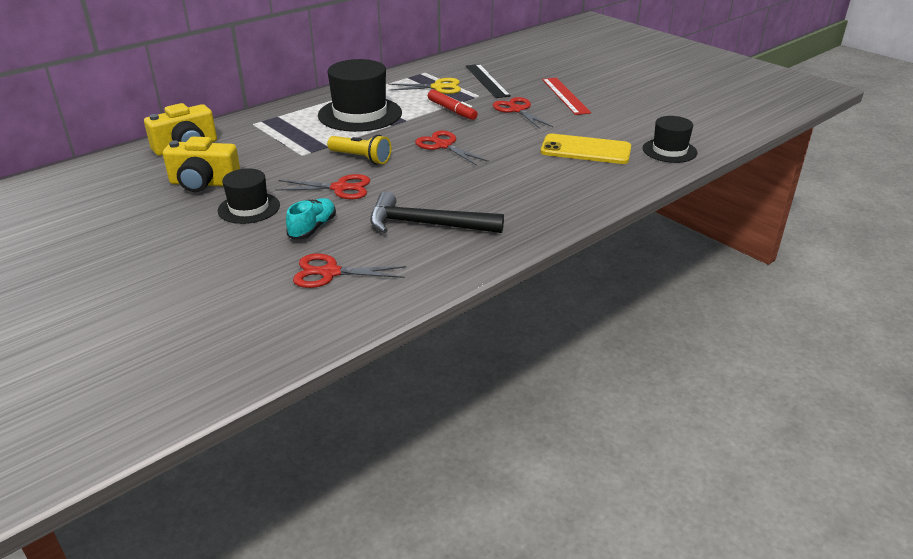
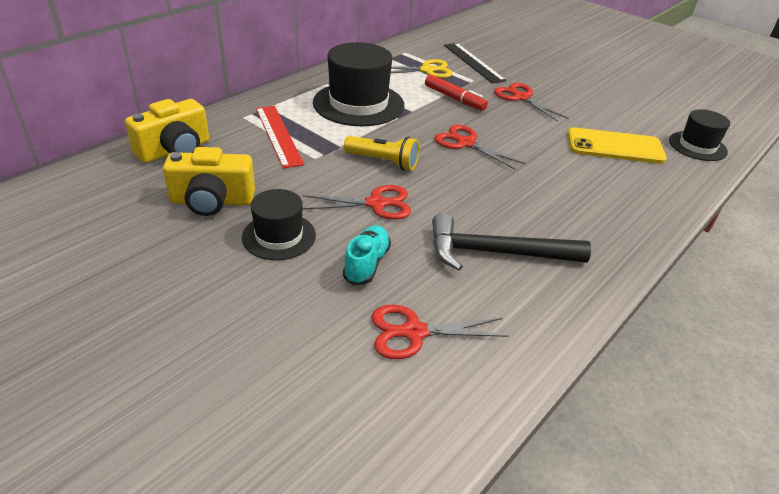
camera: 10 degrees left, 5 degrees up
(565, 95) = (560, 80): red ruler -> red ruler (278, 135)

